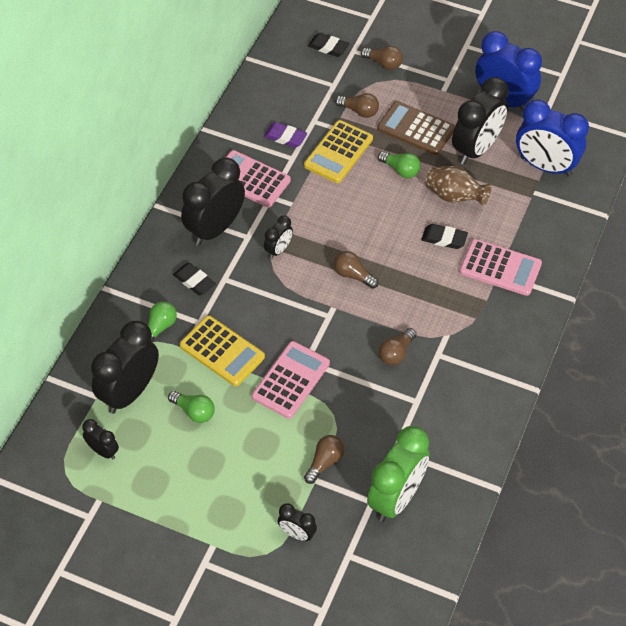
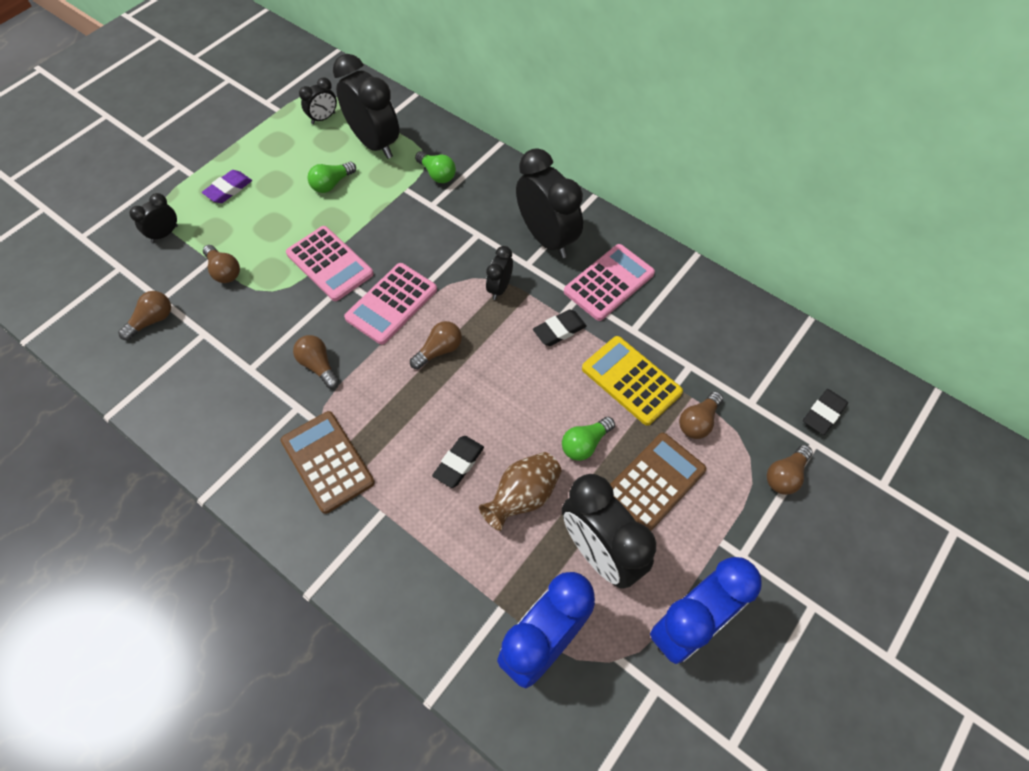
camera: 105 degrees right, 5 degrees up
(194, 281) = (483, 209): black eraser -> black eraser (559, 330)
(222, 351) = (389, 216): yellow calculator -> none
(278, 250) = (499, 288): black clock -> black clock turned 60 degrees clockwise
(285, 137) = (667, 330): purple eraser -> purple eraser (228, 189)
(396, 498) = (152, 320): green clock -> brown light bulb
(475, 319) = (327, 462): none -> brown calculator
(500, 268) = (390, 517): pink calculator -> pink calculator (392, 304)

